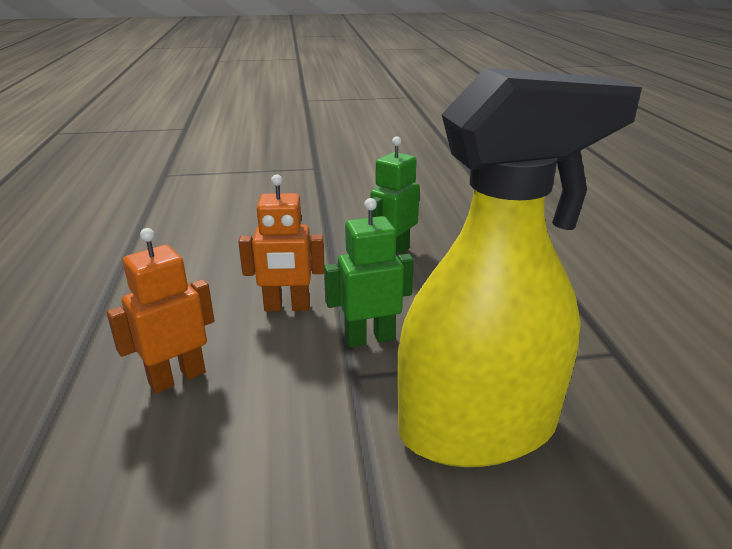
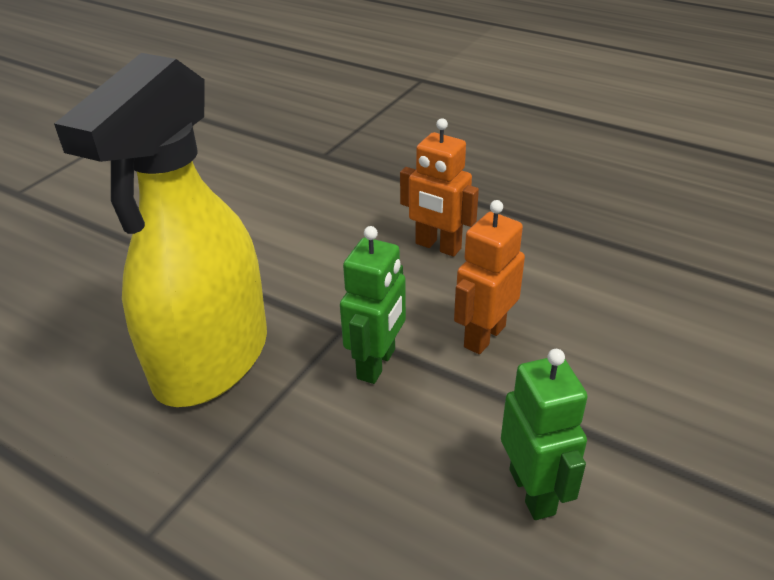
camera: 130 degrees right, 10 degrees up
(177, 378) = (437, 246): orange robot -> orange robot turned 120 degrees clockwise

